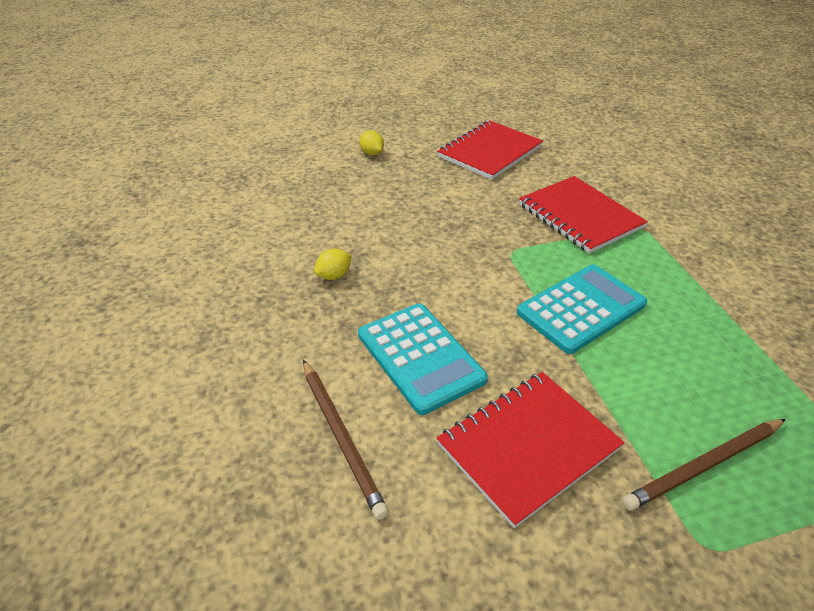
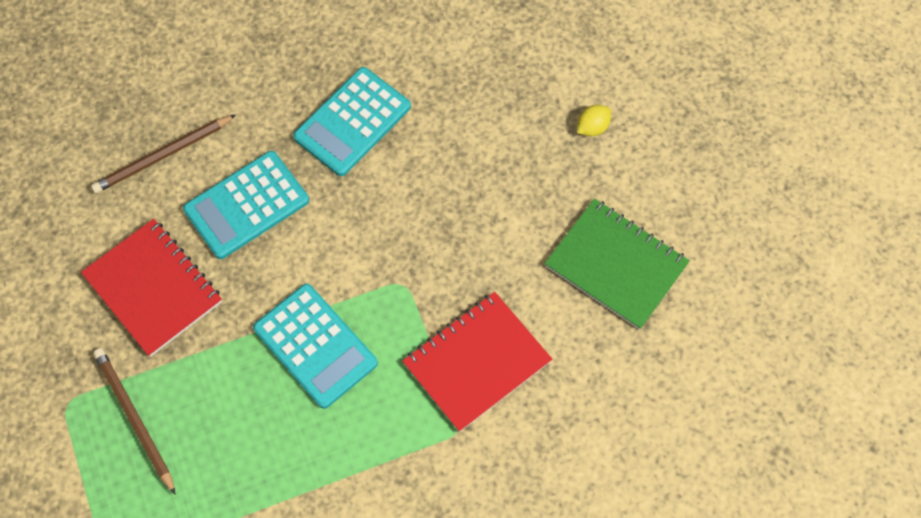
camera: 85 degrees right, 25 degrees up
(334, 275) = (352, 122): yellow lemon -> turquoise calculator
(490, 152) = (616, 265): red notebook -> green notebook

